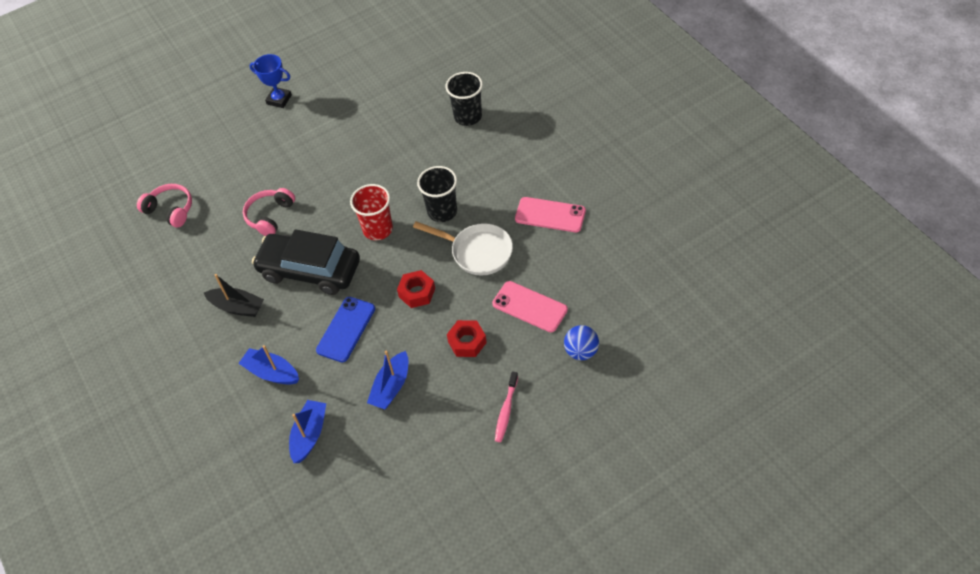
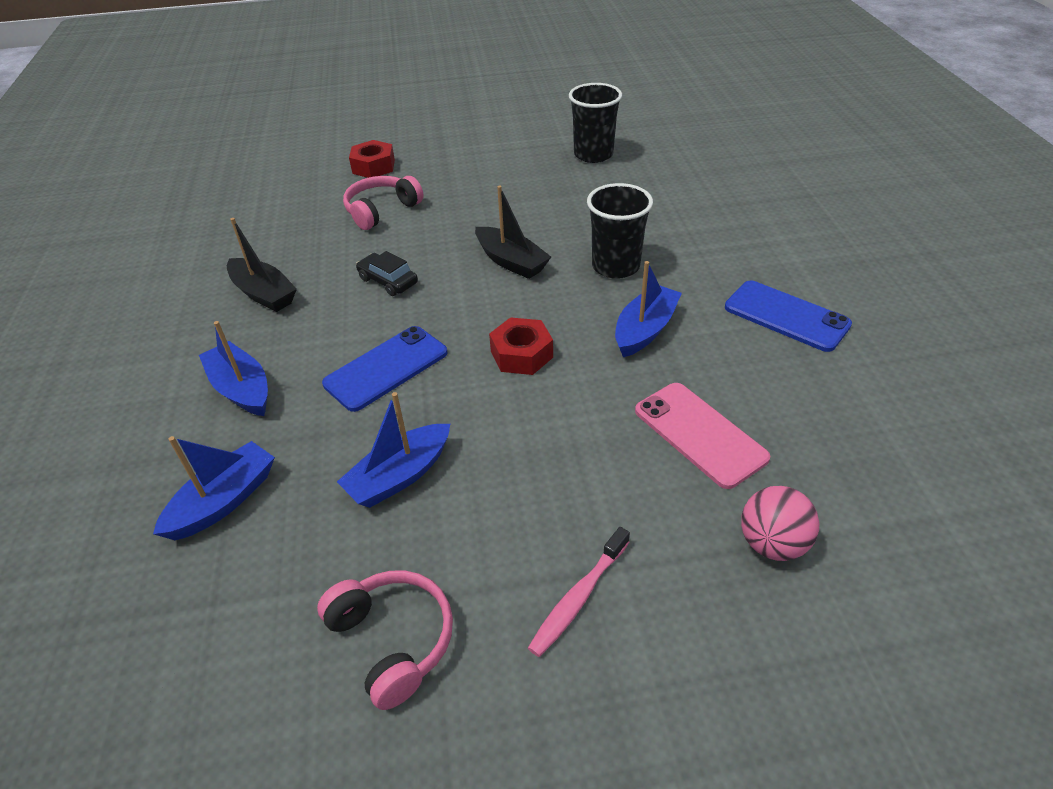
camera: 20 degrees right, 10 degrees down
(170, 210) = (273, 175): pink headphones -> pink headphones (392, 640)
(279, 99) = (473, 110): blue trophy -> none
(310, 270) = (388, 281): black car -> black car, size x0.42
(378, 229) = (511, 261): red cup -> black boat
(467, 342) = (564, 451): red nut -> red nut (373, 166)
(468, 116) = (705, 176): black cup -> black cup (593, 154)
(477, 252) = (645, 330): white pan -> blue boat
(550, 215) = (786, 316): pink phone -> blue phone
(581, 351) = (772, 543): blue ball -> pink ball

